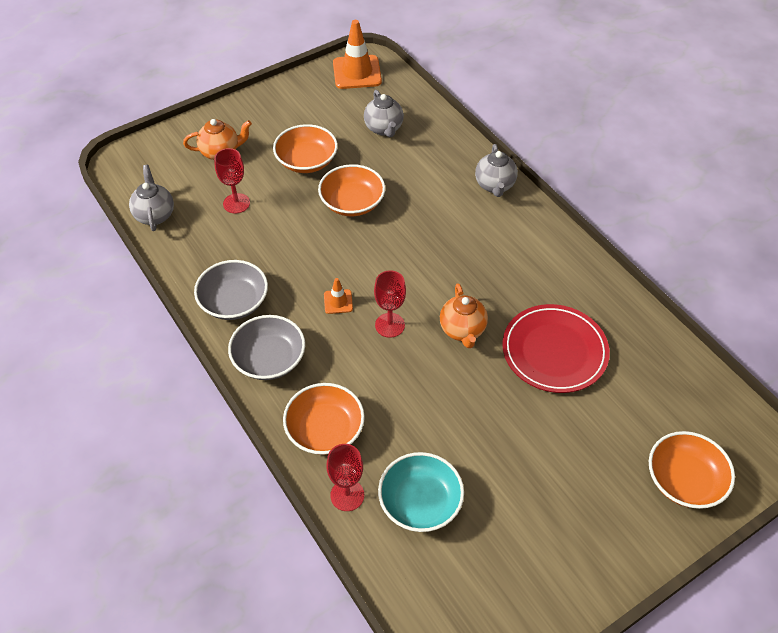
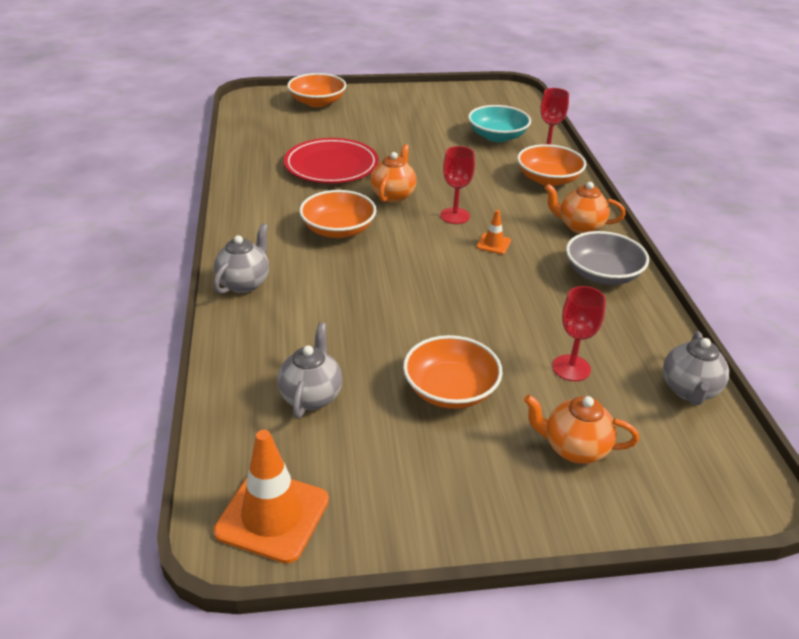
camera: 155 degrees left, 15 degrees down
(269, 359) = (580, 227): grey bowl -> orange teapot
(352, 202) = (422, 320): orange bowl -> orange bowl (338, 230)

